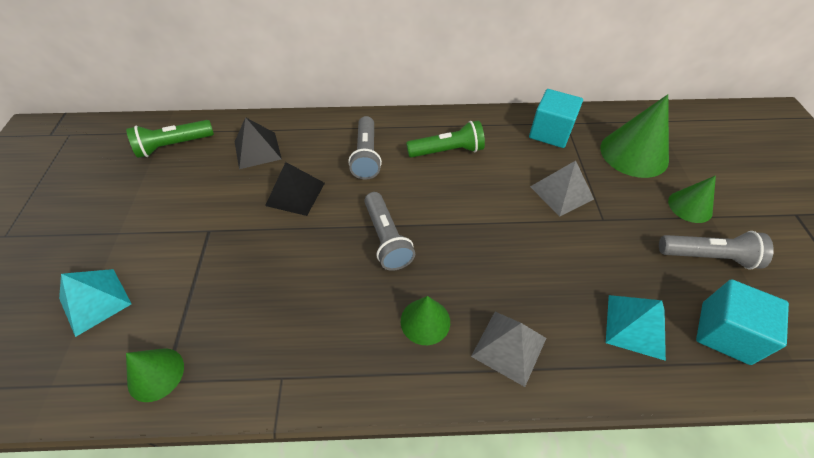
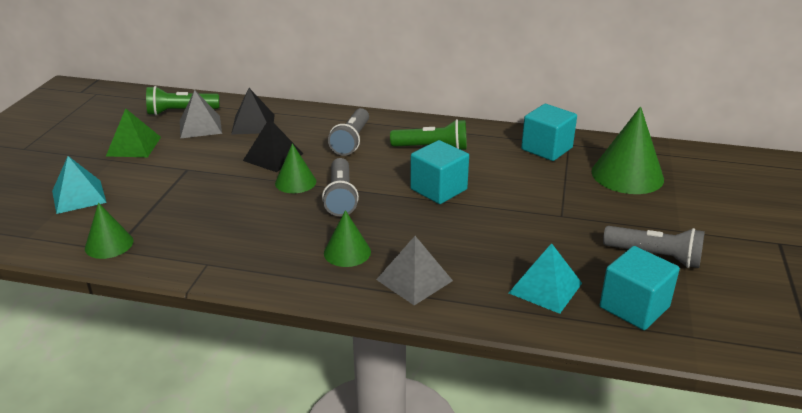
camera: 15 degrees right, 20 degrees down
(136, 207) = (133, 146): none -> green pyramid
(477, 207) = (438, 189): none -> turquoise cube
(561, 192) = (530, 191): grey pyramid -> grey pyramid (200, 126)
(690, 206) = (661, 220): green cone -> green cone (295, 182)

